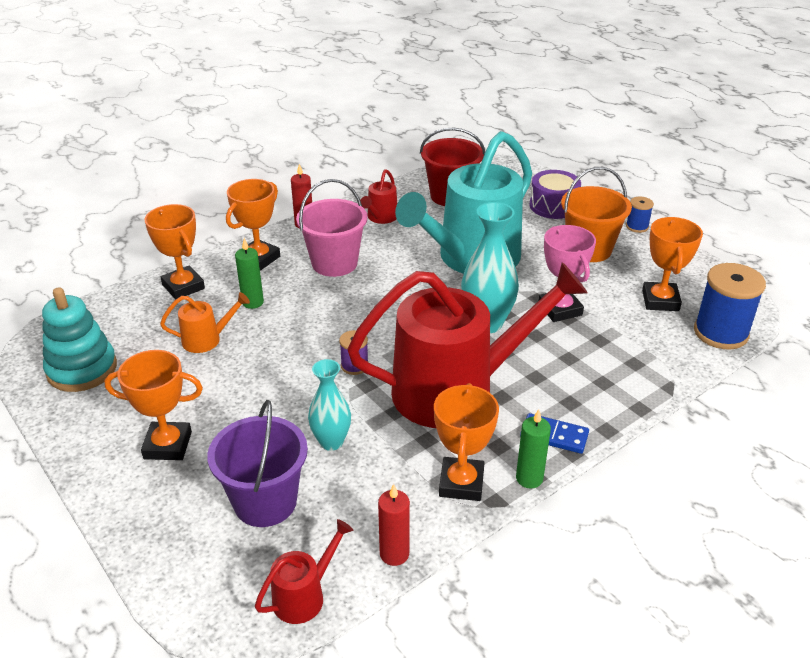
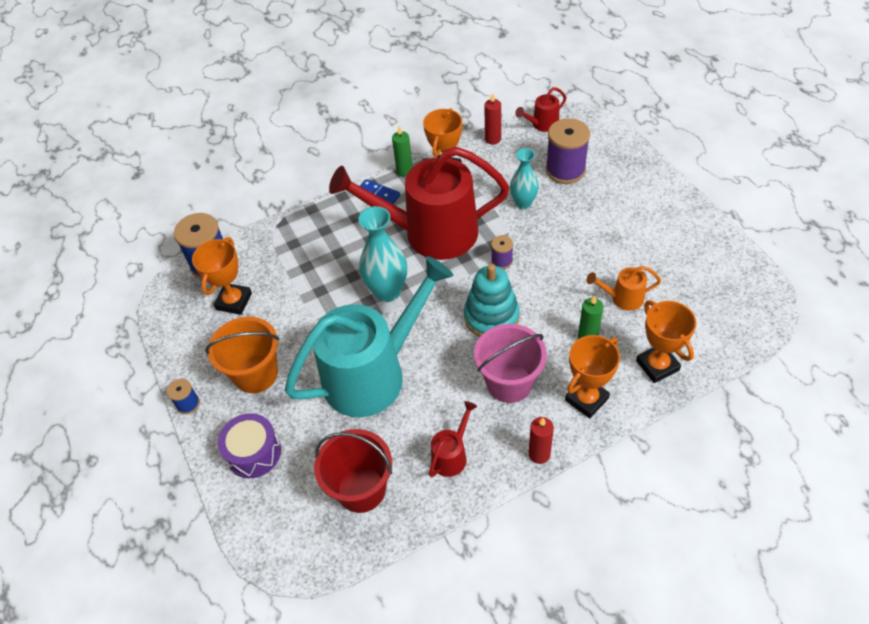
camera: 165 degrees left, 15 degrees up
(82, 369) = (719, 278): turquoise stacking toy -> turquoise stacking toy (491, 317)
(168, 445) = (634, 210): orange trophy -> none
(265, 502) = (565, 170): purple bucket -> purple spool
(560, 309) = (321, 300): pink trophy -> none

